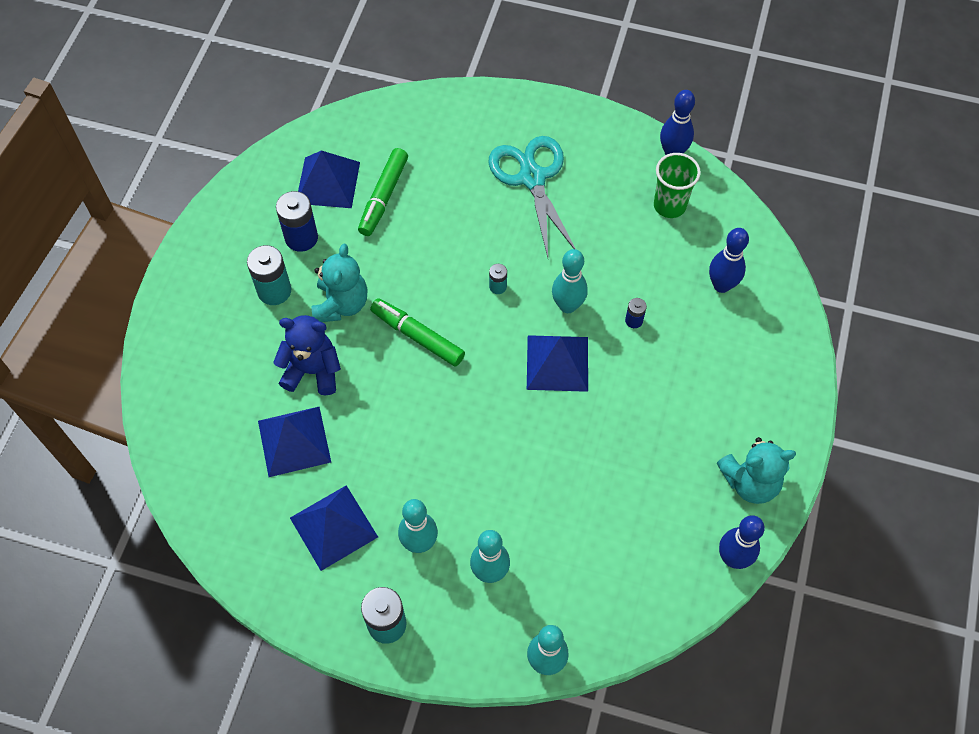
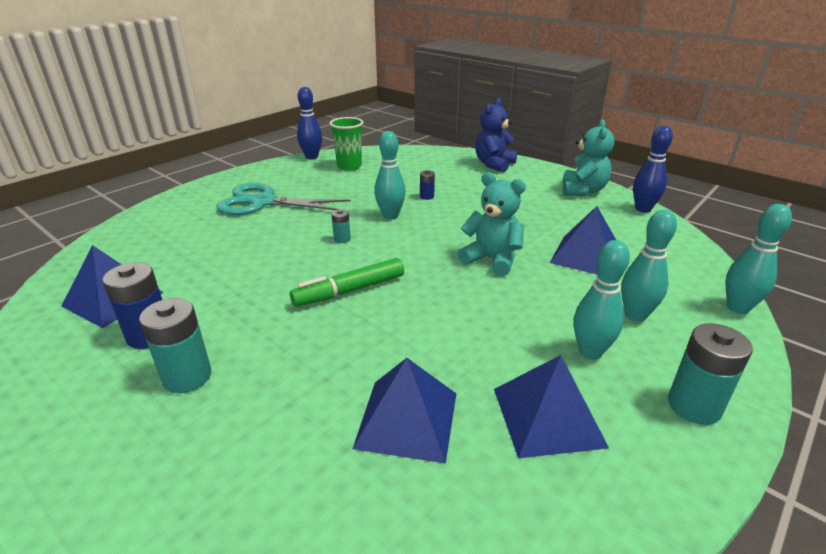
camera: 65 degrees left, 30 degrees down
(312, 371) = (324, 374): blue teddy bear -> blue teddy bear (494, 164)
(341, 304) = (263, 329): turquoise teddy bear -> turquoise teddy bear (492, 259)
(383, 197) = (179, 271): green marker -> none
(557, 363) = (437, 231): blue pyramid -> blue pyramid (586, 255)
(721, 285) = (426, 166): blue bowling pin -> none

